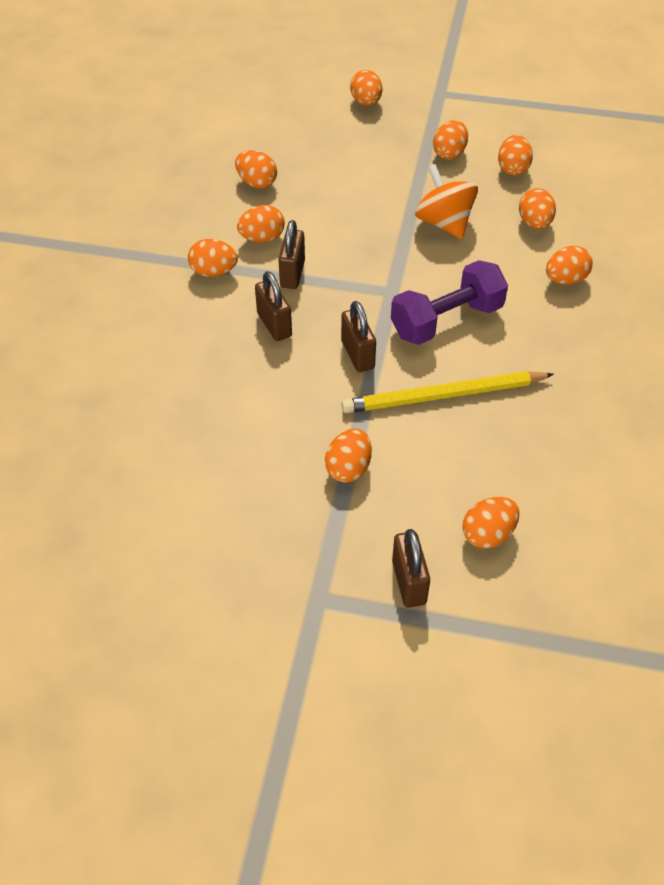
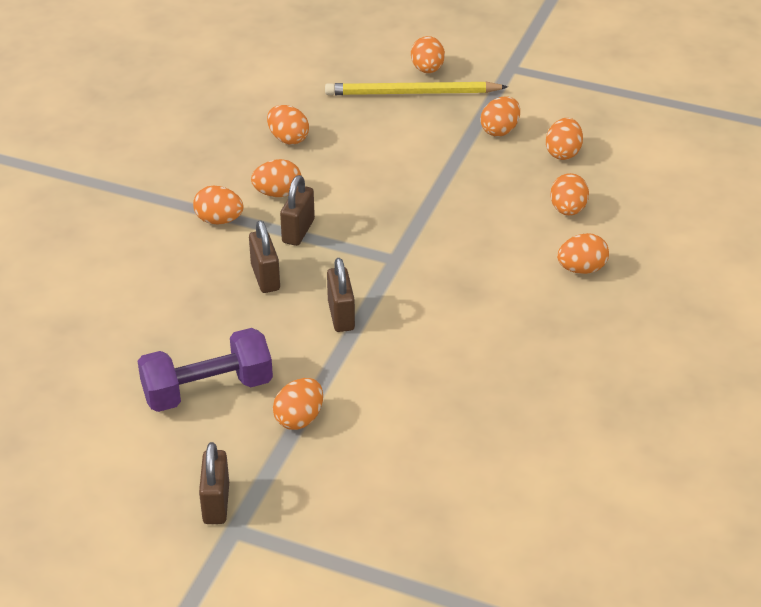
camera: 10 degrees right, 10 degrees down
(409, 582) = (327, 528): brown padlock -> brown padlock (216, 503)
(443, 396) = (416, 364): yellow pencil -> yellow pencil (412, 93)
(444, 223) = (471, 199): orange spinning top -> none
(446, 321) = (443, 294): purple dumbbell -> purple dumbbell (208, 390)
(488, 534) = (419, 496): orange egg -> none

